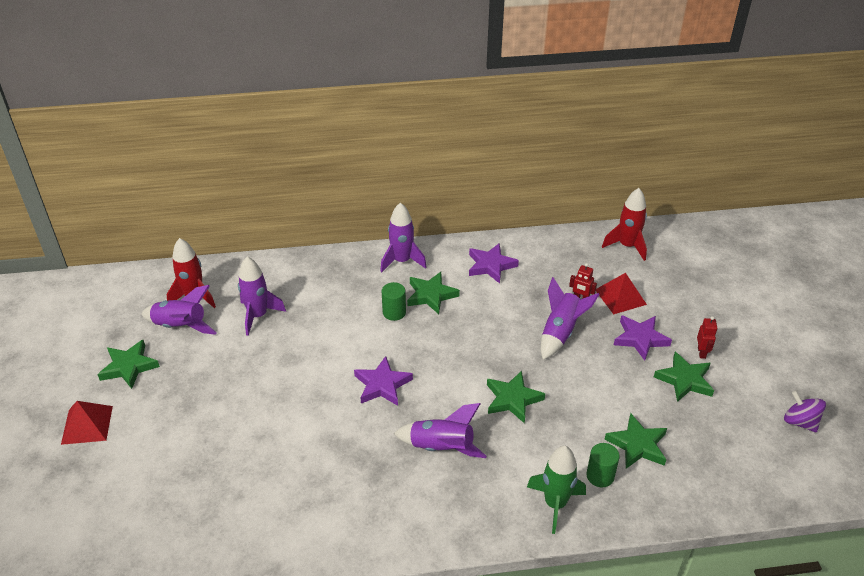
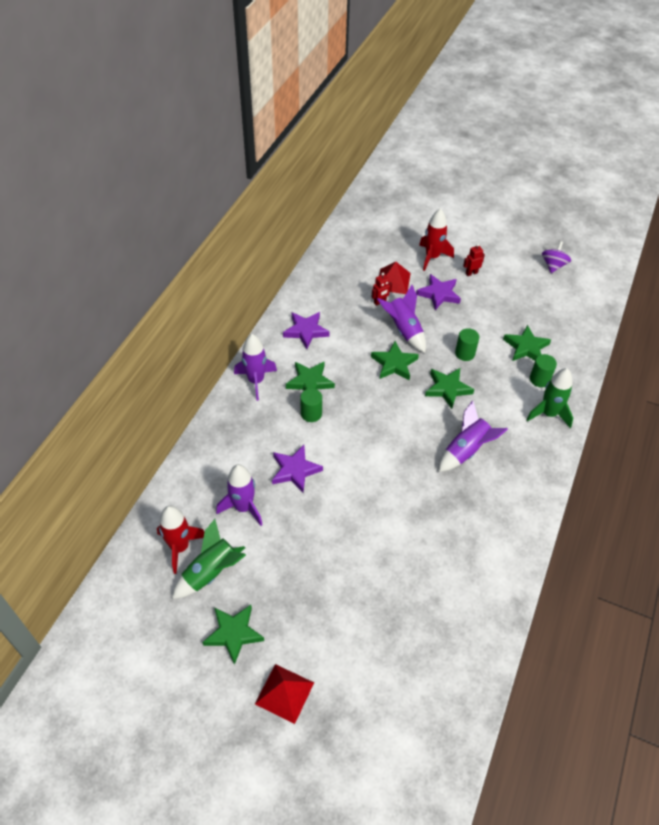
camera: 60 degrees left, 10 degrees up
(180, 326) = (211, 572): purple rocket -> green rocket
(382, 385) = (383, 457): purple star -> purple star (295, 470)
(575, 394) = (465, 353): none -> green cylinder
(627, 246) = (347, 249): red rocket -> red rocket (432, 257)
(684, 380) = (488, 294): green star -> green star (394, 364)
(701, 352) = (471, 273): red robot -> red robot turned 60 degrees counterclockwise
(800, 422) = (553, 266): purple spinning top -> purple spinning top turned 120 degrees clockwise

